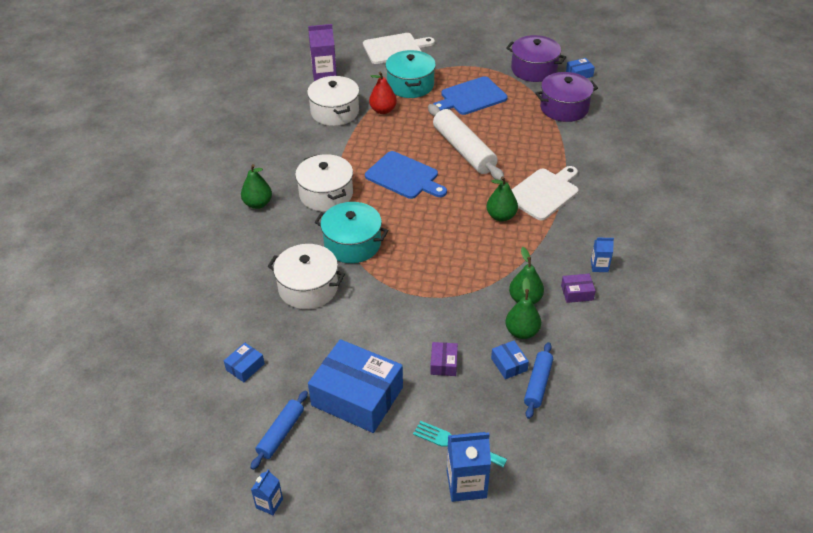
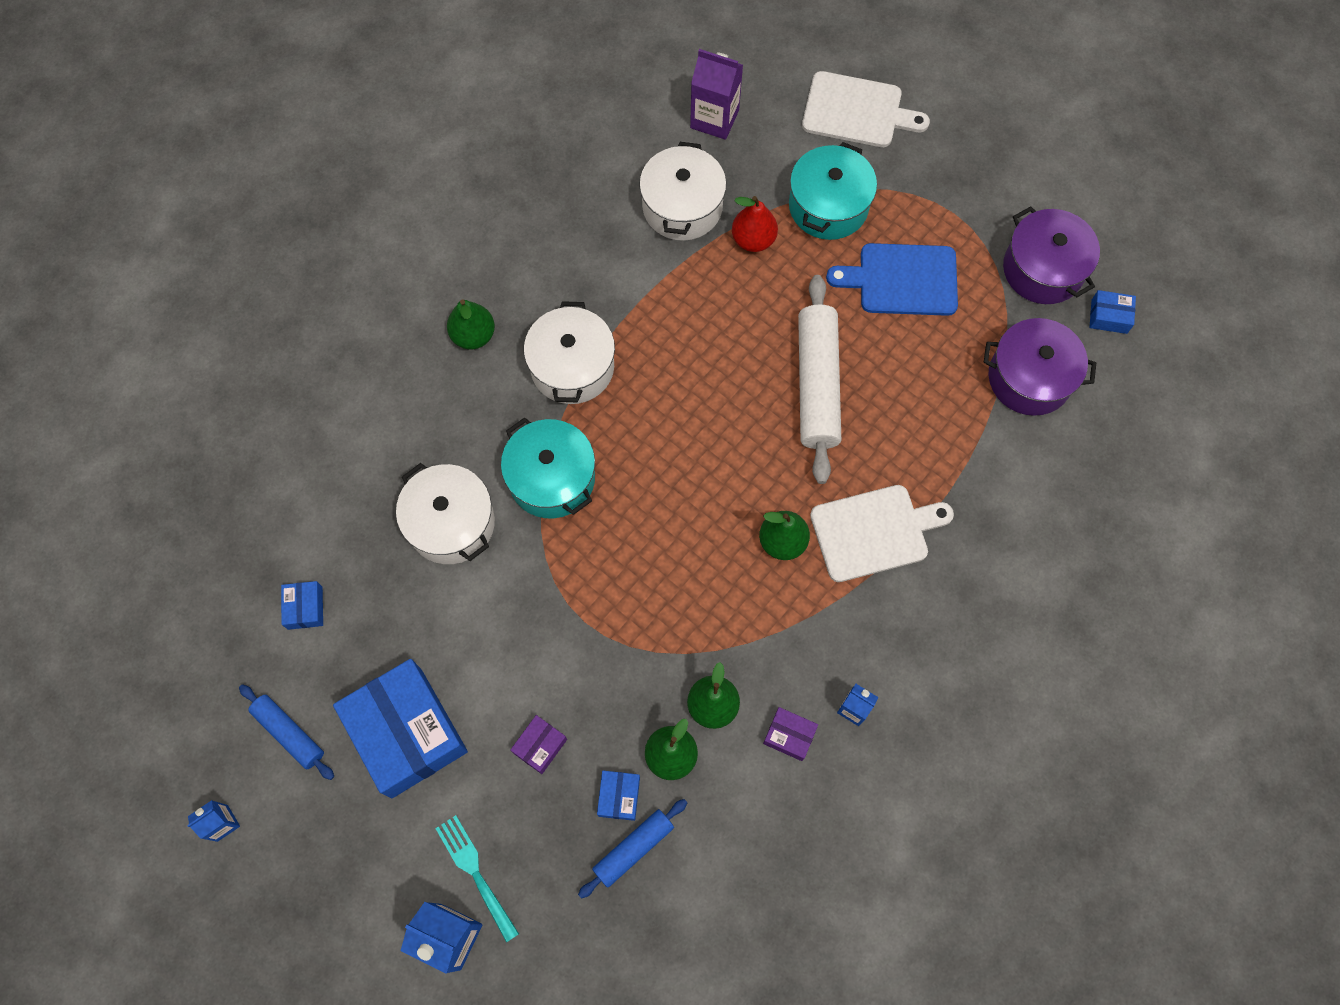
camera: 30 degrees right, 25 degrees up
(245, 367) = (305, 608): blue box -> blue box turned 75 degrees counterclockwise
(281, 433) = (289, 733): blue rolling pin -> blue rolling pin turned 75 degrees clockwise
(404, 177) = (698, 391): blue cutting board -> none

